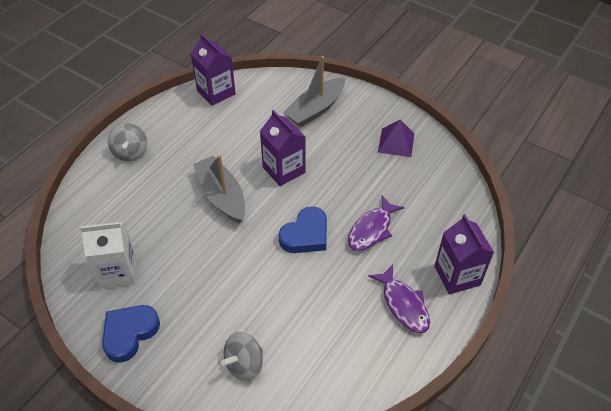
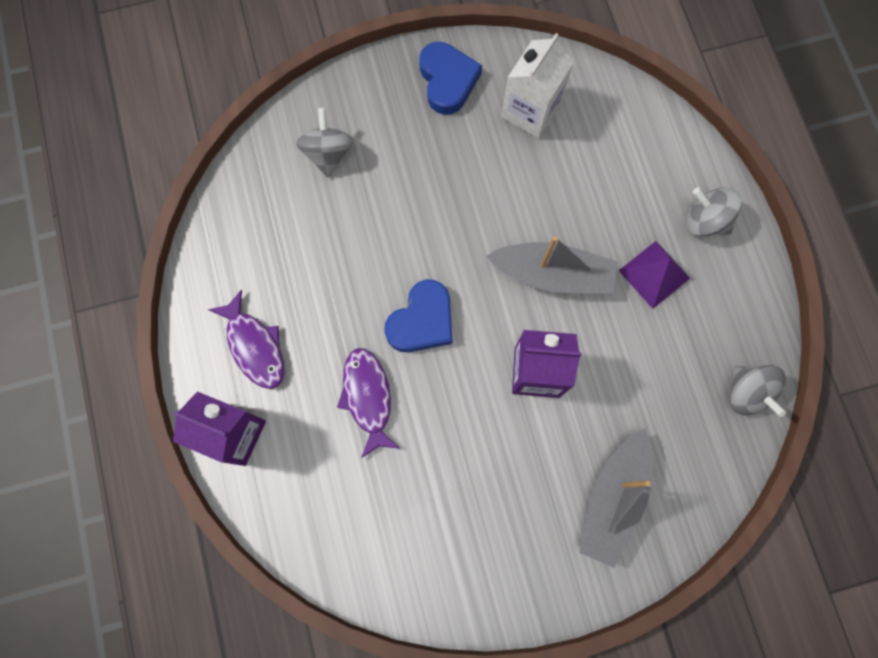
camera: 130 degrees right, 25 degrees up
(216, 92) = (747, 393): purple carton -> grey spinning top
(306, 235) = (422, 321): blue heart -> blue heart turned 135 degrees counterclockwise
(315, 109) = (613, 498): grey boat -> grey boat turned 150 degrees counterclockwise
(396, 142) = (469, 552): purple pyramid -> purple pyramid (654, 274)
(403, 304) = (254, 346): purple fish -> purple fish turned 135 degrees counterclockwise

